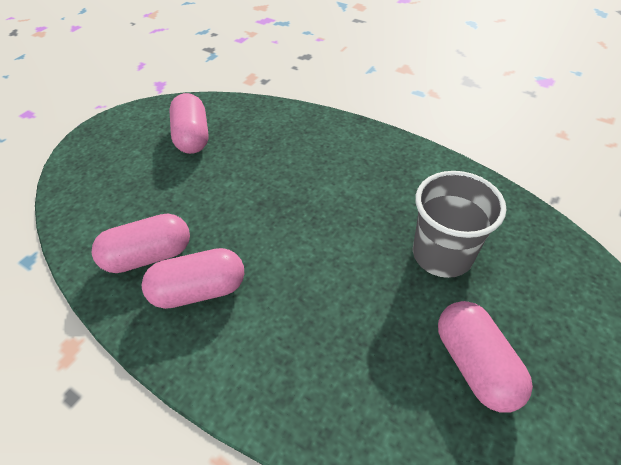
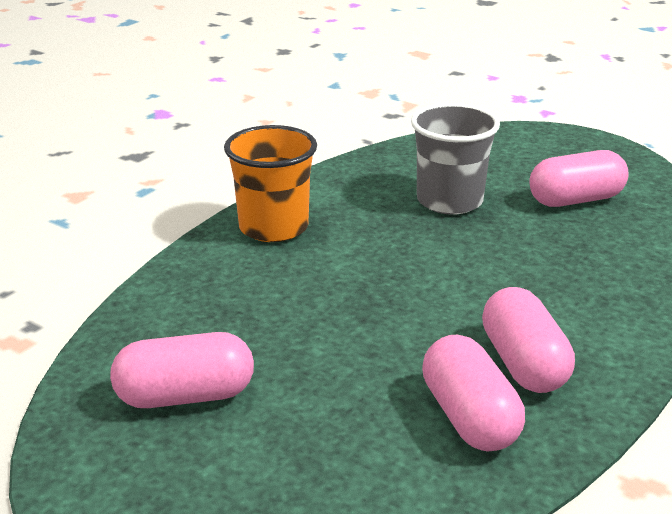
camera: 90 degrees left, 20 degrees down
(374, 152) = (273, 227): none -> orange cup

